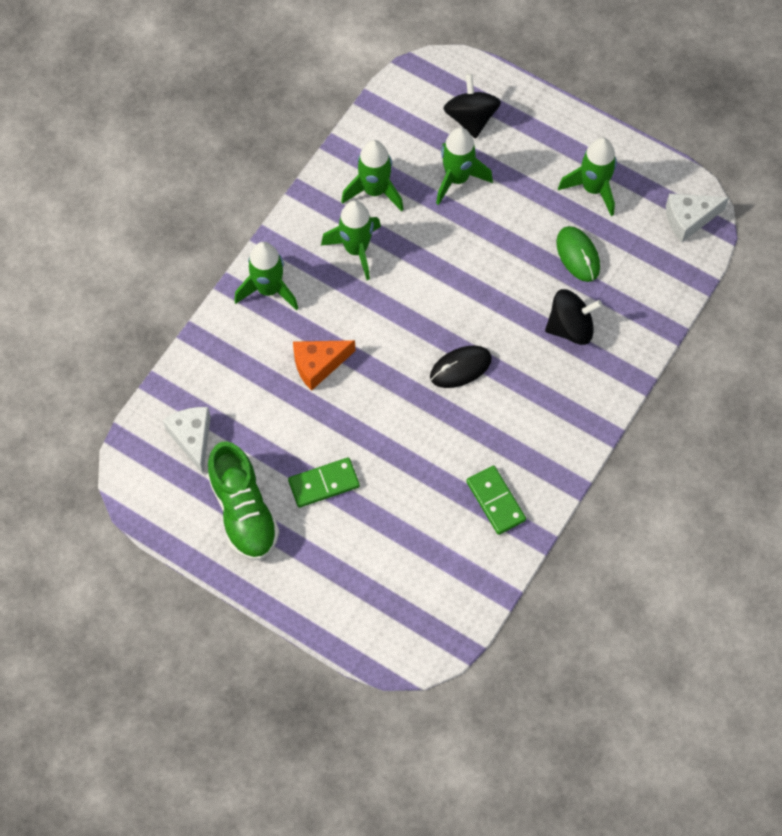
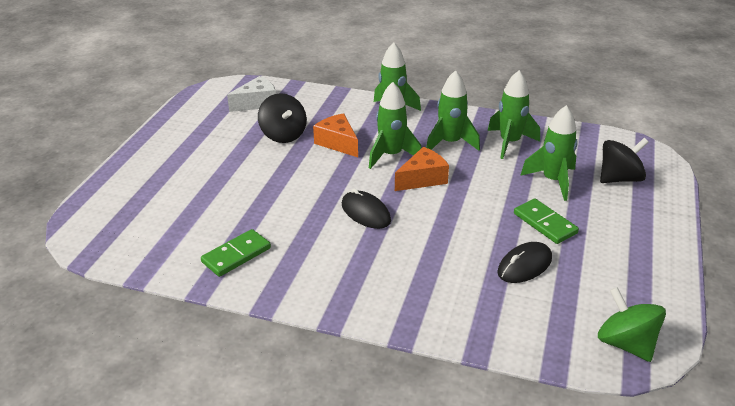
camera: 75 degrees right, 30 degrees down
(243, 512) = (202, 132): green shoe -> none
(324, 483) = (233, 162): green domino -> green domino (545, 223)
(417, 298) = (422, 179): none -> orange cheese
(570, 327) = (441, 273): black spinning top -> black spinning top (283, 135)
(578, 255) = (524, 265): green mouse -> black mouse
(593, 189) = (607, 264): green rocket -> green rocket (391, 155)
(689, 219) = (626, 343): white cheese -> green spinning top

